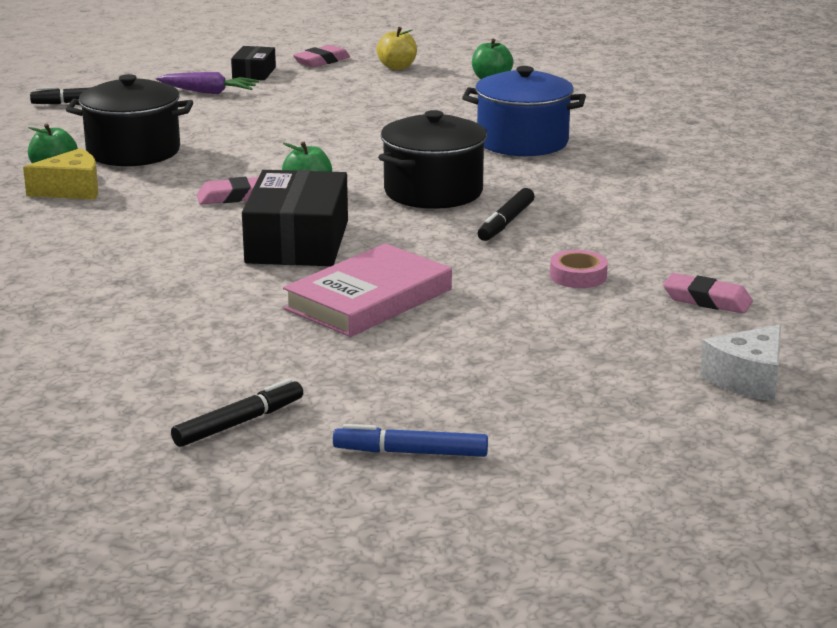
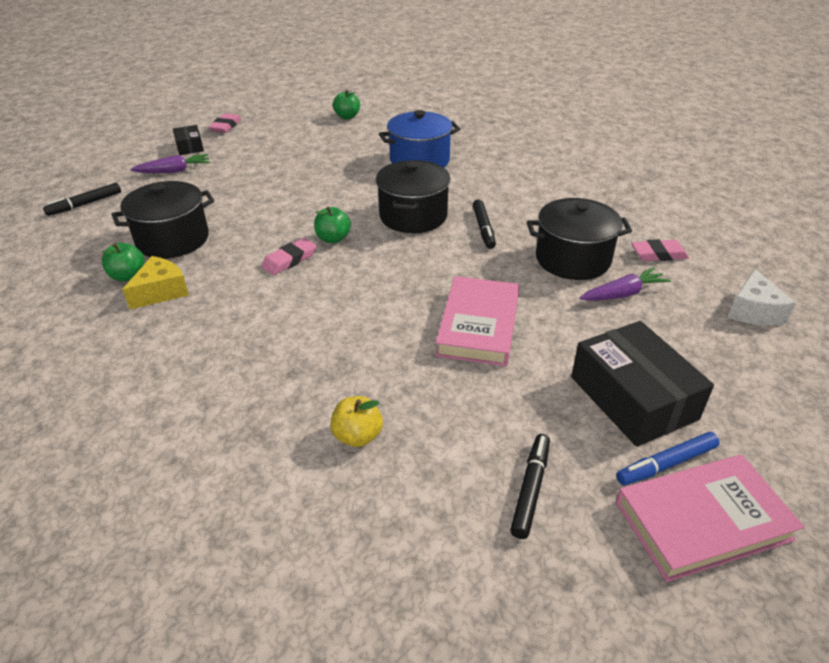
camera: 30 degrees left, 15 degrees up
(297, 242) = (376, 288): black box -> black box (633, 398)
(383, 497) = (702, 521): none -> pink book
(397, 67) = (280, 120): yellow apple -> yellow apple (357, 436)
(578, 276) = (572, 259): pink tape -> black pot
(593, 320) = (623, 294): none -> purple carrot

